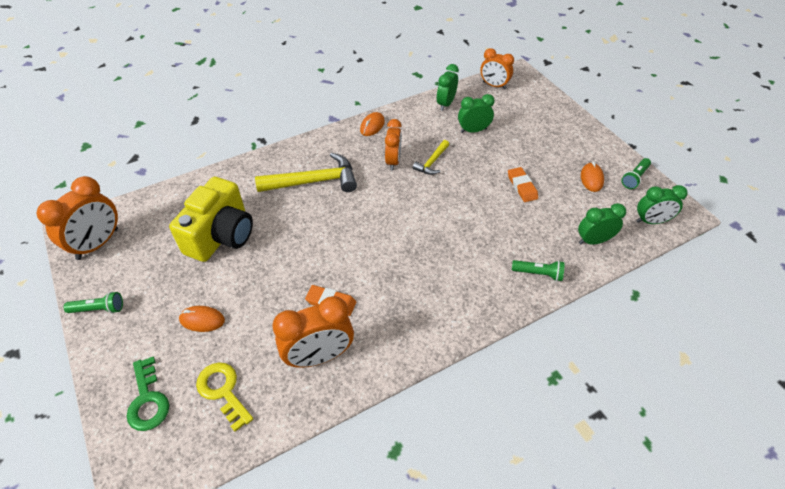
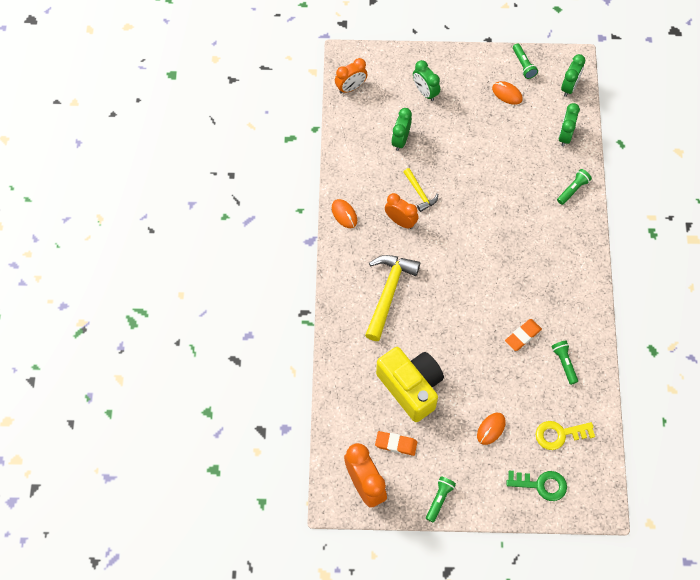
camera: 60 degrees left, 15 degrees up
(319, 356) = (564, 363): orange clock -> green flashlight
(446, 104) = (351, 140): green clock -> green clock (425, 92)
(522, 186) = (486, 146): orange eraser -> orange eraser (396, 444)

